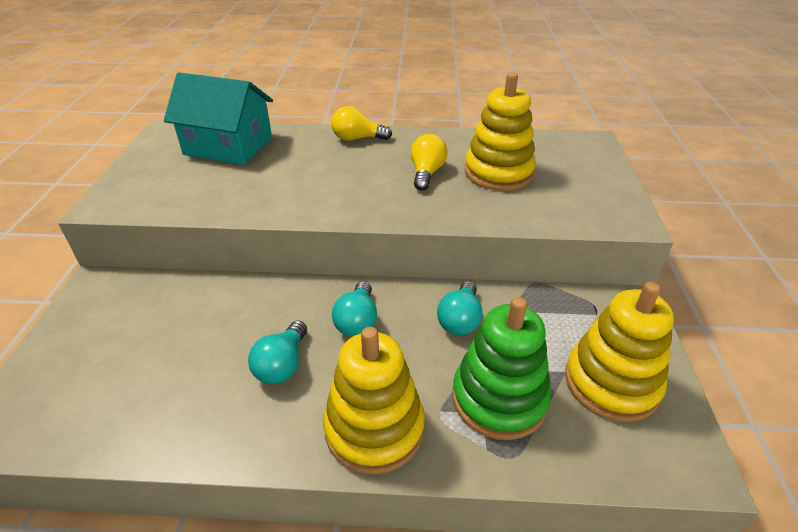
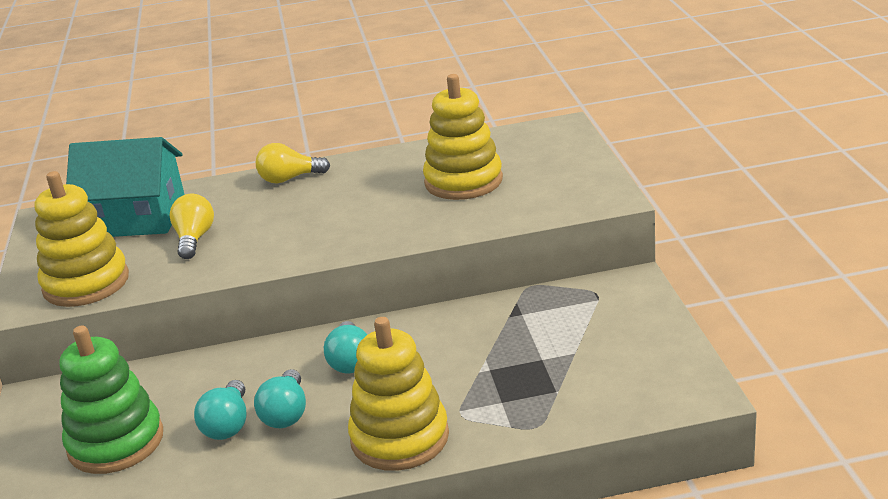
camera: 10 degrees left, 10 degrees down
(426, 173) = (383, 198): yellow light bulb -> yellow light bulb (194, 239)
(460, 320) = (459, 335): turquoise light bulb -> turquoise light bulb (228, 425)
(499, 399) = (514, 388): green stacking toy -> green stacking toy (116, 442)
(611, 383) = (619, 351): yellow stacking toy -> yellow stacking toy (86, 283)

